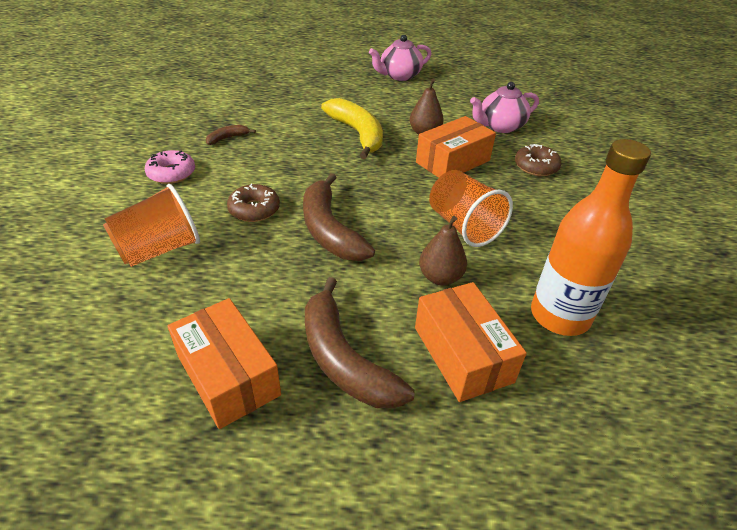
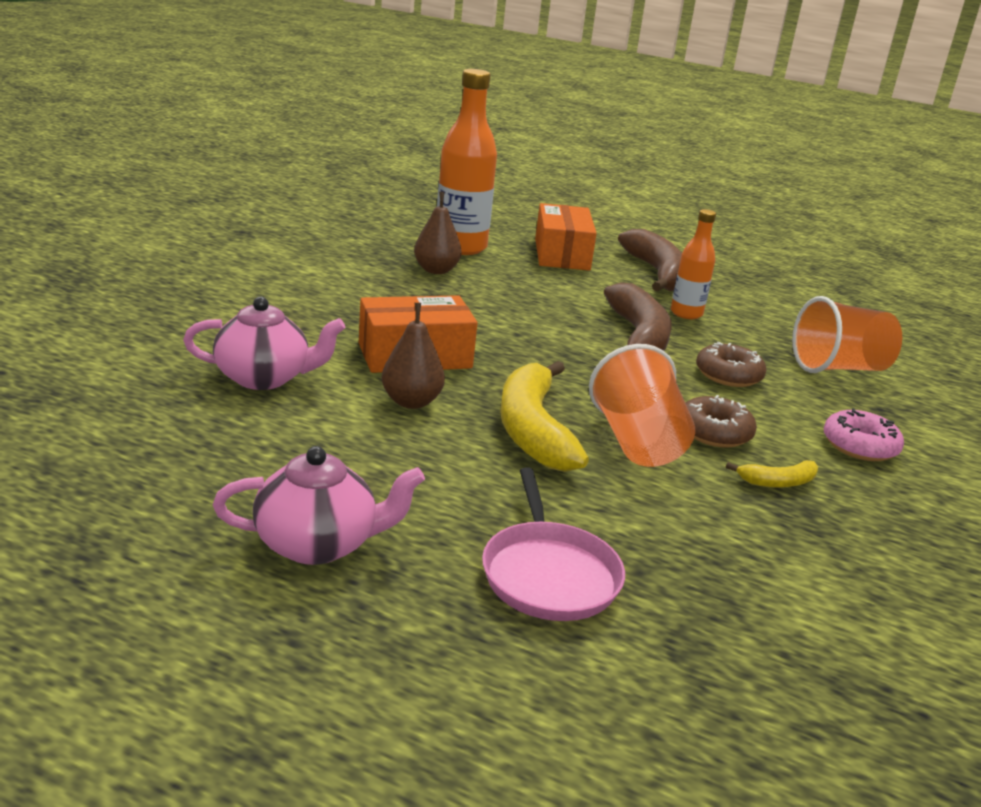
camera: 160 degrees left, 15 degrees down
(227, 138) = (778, 482): brown banana -> yellow banana
(228, 375) = (750, 288): orange box -> none
(297, 282) = (686, 313): none -> orange bottle
(319, 83) = (549, 574): none -> pink pan
(440, 277) = (542, 284): brown pear -> brown pear (436, 270)
(463, 226) = (479, 303): orange cup -> orange cup (637, 442)
(536, 166) = (303, 322): brown donut -> brown donut (714, 432)

